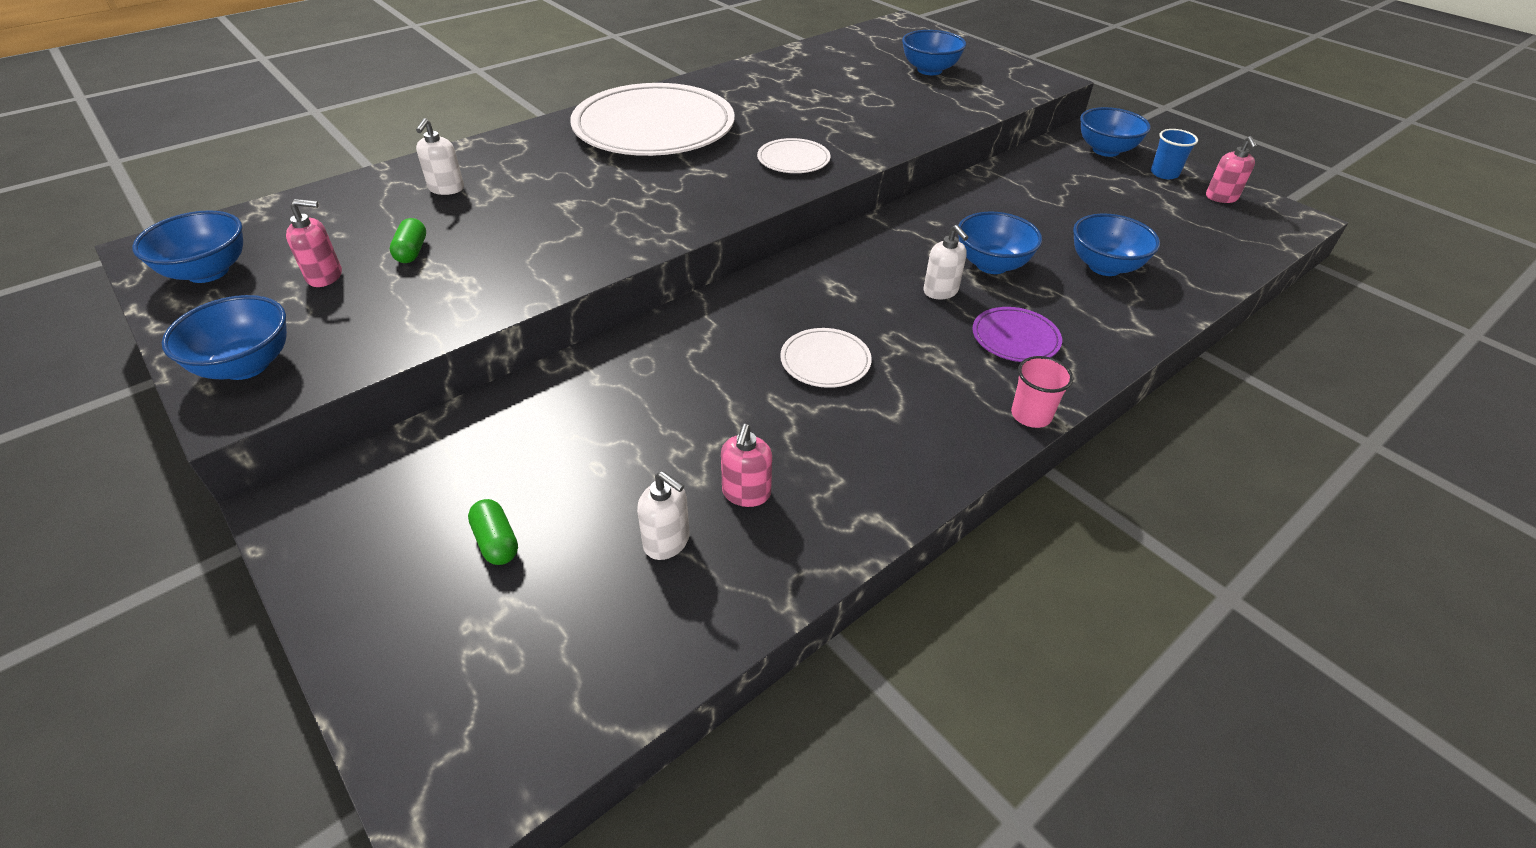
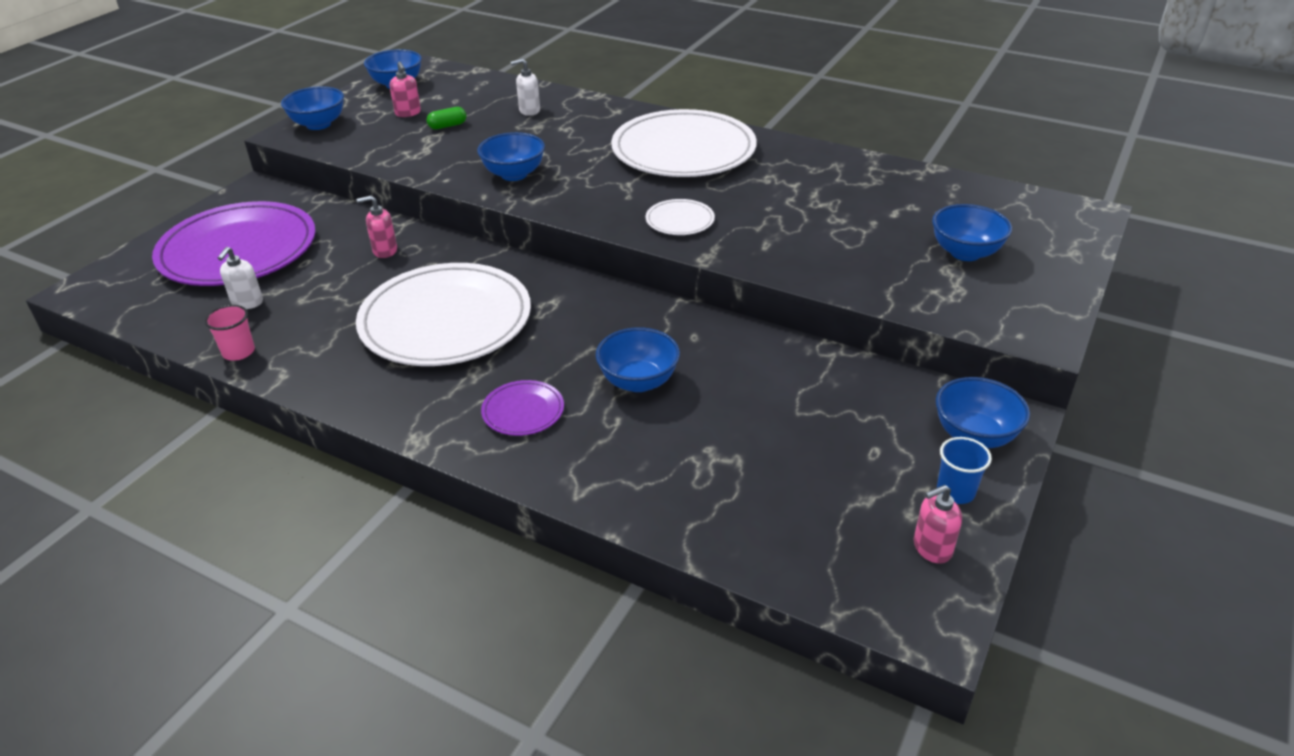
camera: 70 degrees right, 5 degrees down
(496, 542) = (238, 250): green capsule -> purple plate
(746, 493) = (294, 320): pink soap dispenser -> pink soap dispenser (385, 251)
(825, 361) = (446, 320): white plate -> white plate, size x2.34
(940, 291) = (574, 359): white soap dispenser -> none
(1031, 415) = (417, 433): pink cup -> pink cup (238, 352)
(1104, 267) = (684, 456): blue bowl -> blue bowl (514, 174)

